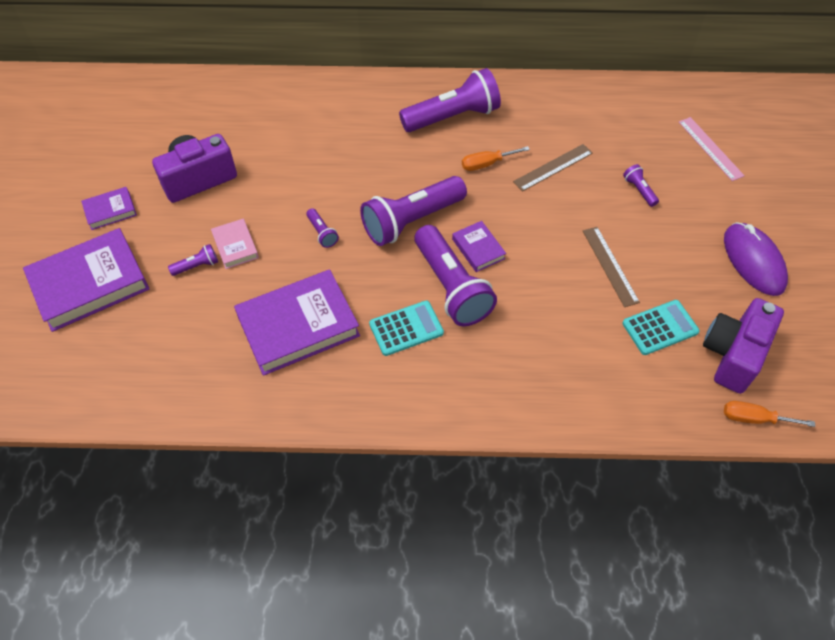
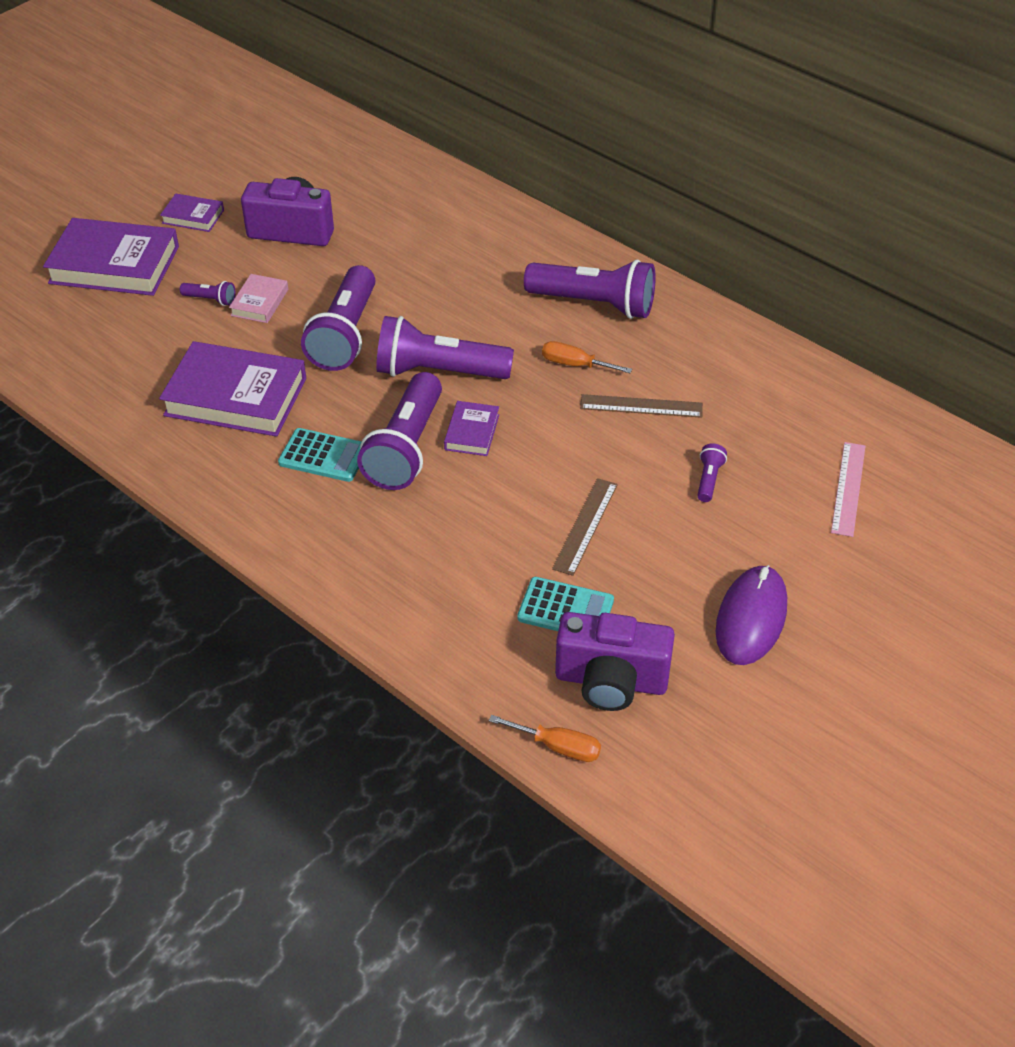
camera: 40 degrees right, 10 degrees down
(322, 233) = (345, 335): purple flashlight -> purple flashlight, size x2.34
(732, 354) = (611, 681): purple camera -> purple camera turned 150 degrees counterclockwise
(754, 418) = (558, 747): orange screwdriver -> orange screwdriver turned 150 degrees clockwise

